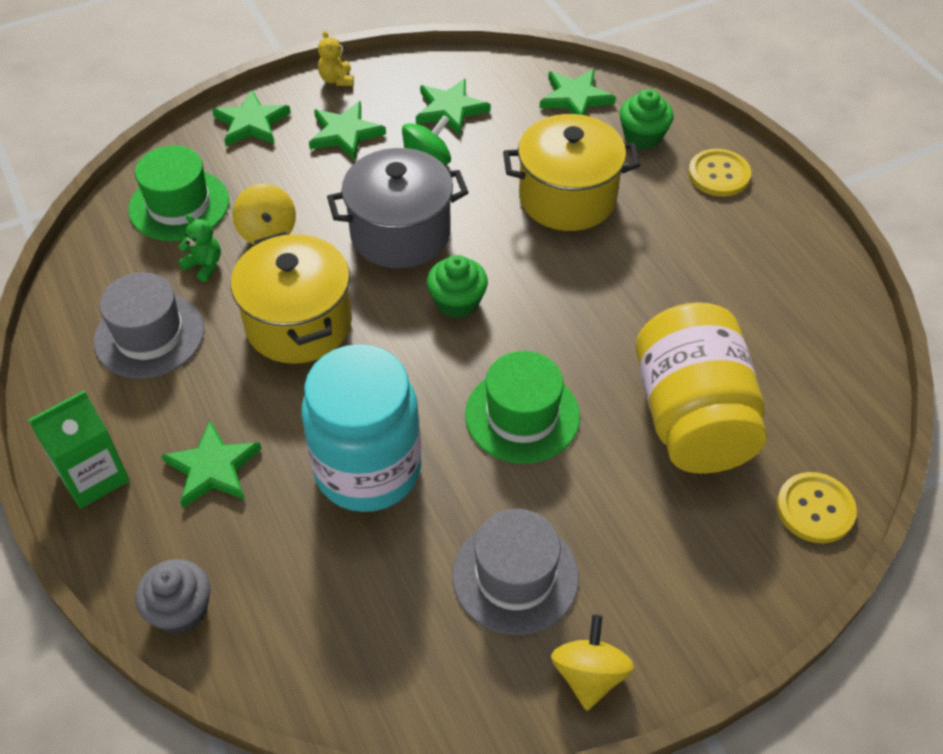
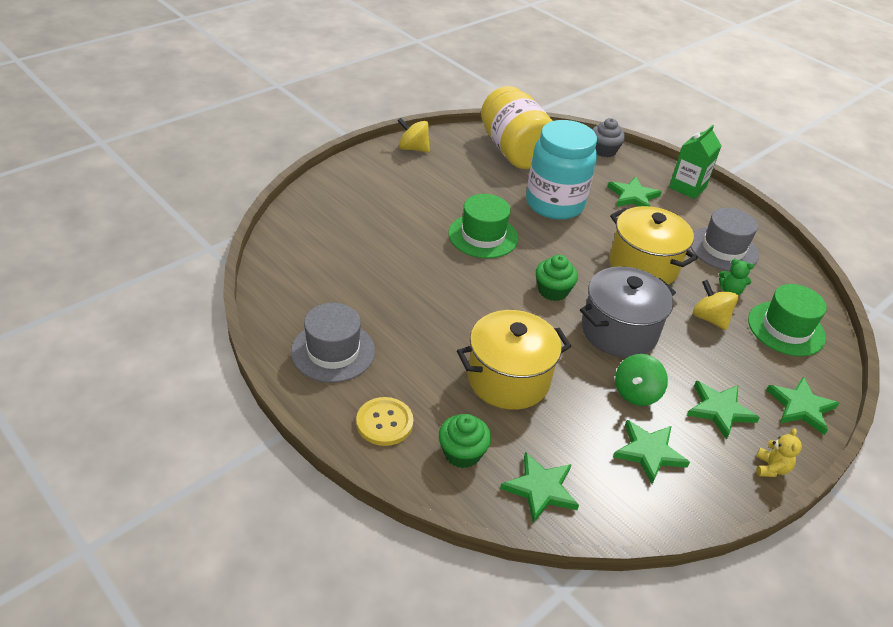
camera: 160 degrees right, 10 degrees down
(337, 80) = (771, 468): yellow teddy bear -> yellow teddy bear turned 45 degrees clockwise
(515, 576) = (459, 174): grey hat -> grey hat (333, 351)
(589, 675) = (413, 148): yellow spinning top -> yellow spinning top turned 120 degrees clockwise
(692, 417) = (381, 246): yellow jar -> yellow jar (515, 151)
(815, 509) = (305, 213): yellow button -> none

